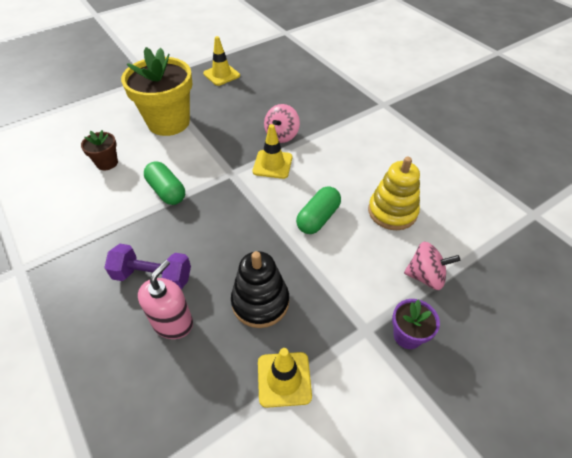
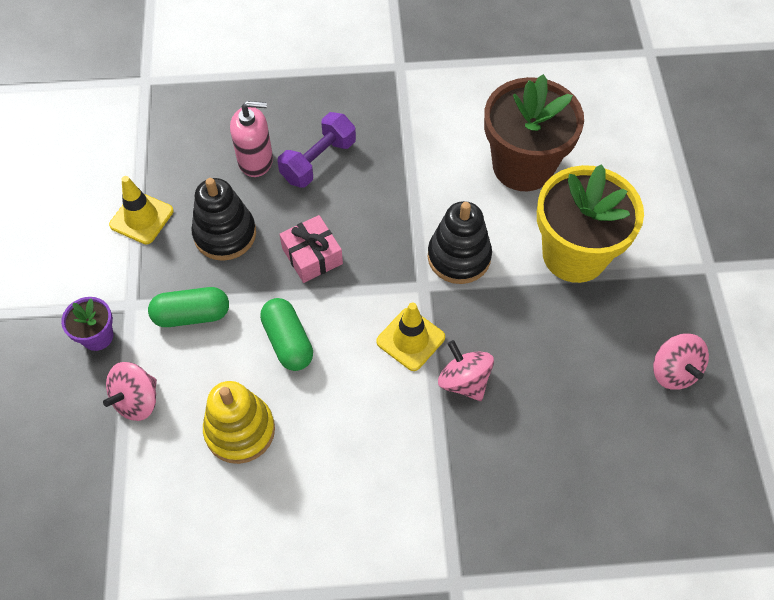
camera: 120 degrees right, 10 degrees up
(107, 163) = (523, 166): brown flower pot -> brown flower pot, size x2.16
(166, 191) = (433, 209): green capsule -> green capsule (192, 315)
(173, 322) = (255, 160): pink soap dispenser -> pink soap dispenser turned 60 degrees counterclockwise
(199, 166) = (459, 257): none -> black stacking toy
(221, 75) = (674, 371): yellow traffic cone -> pink spinning top
(245, 237) = (312, 256): none -> pink gift

